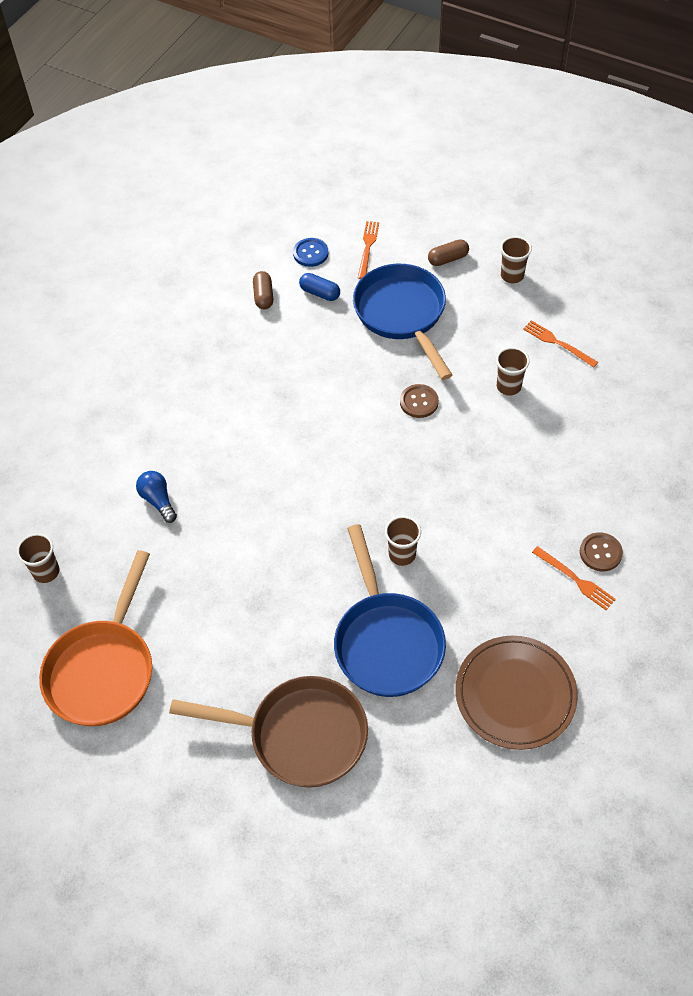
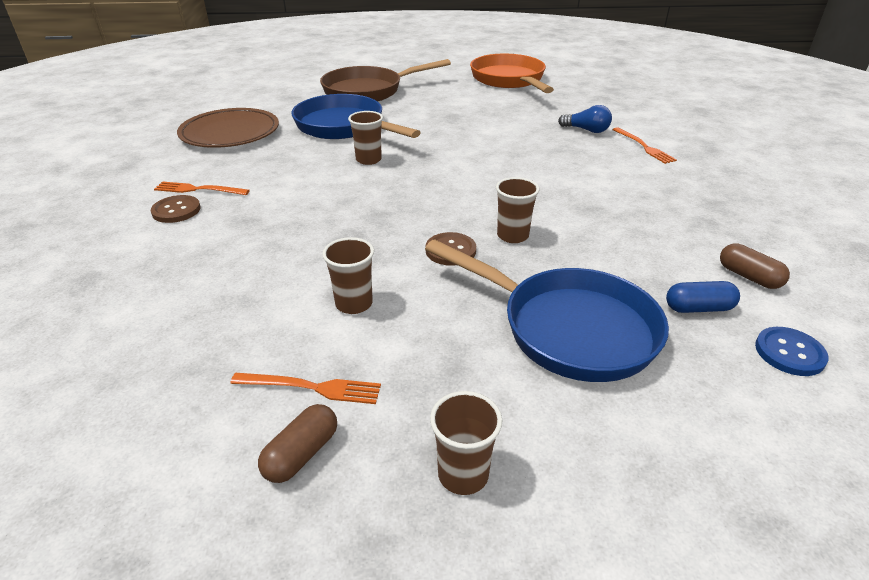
camera: 145 degrees right, 20 degrees down
(46, 571) = (600, 93): brown cup -> brown cup (512, 236)
(368, 248) = (736, 403): orange fork -> orange fork (644, 147)
(448, 259) = (599, 449): brown capsule -> brown capsule (301, 454)

